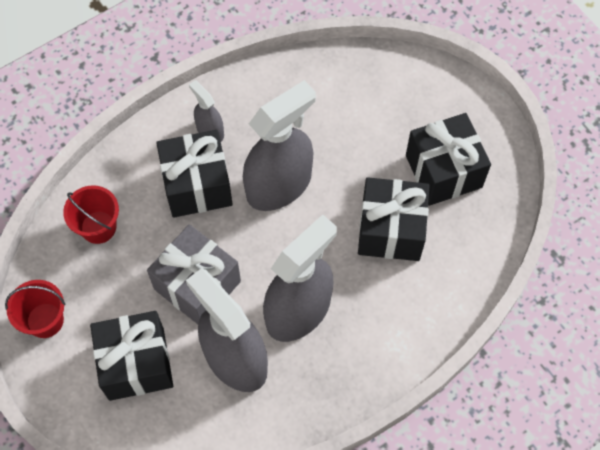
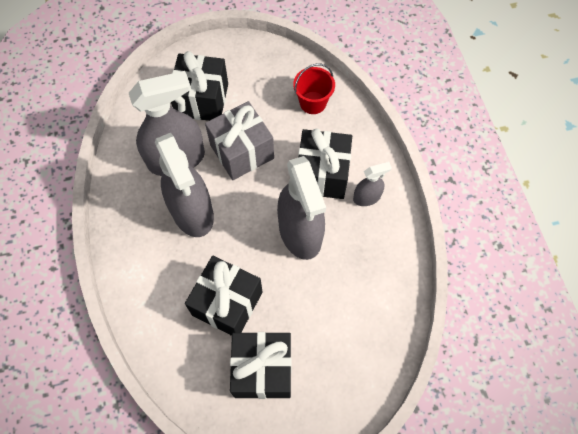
camera: 110 degrees right, 0 degrees up
(45, 320) = (256, 56): red bucket -> none

